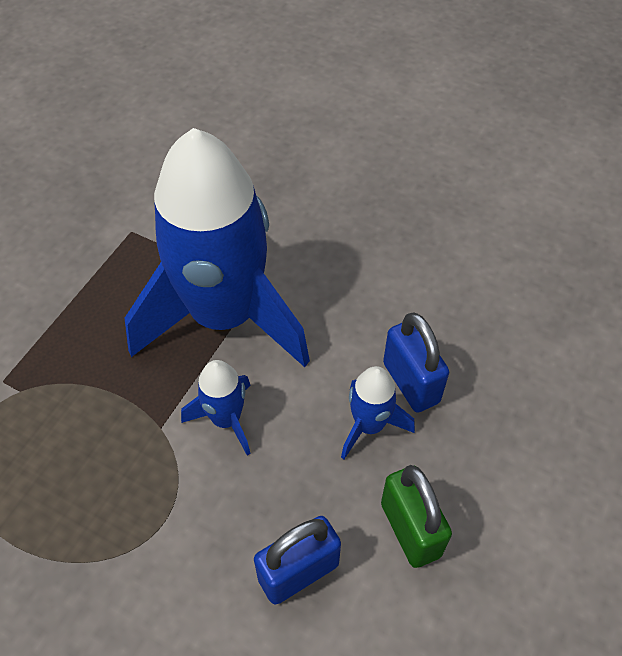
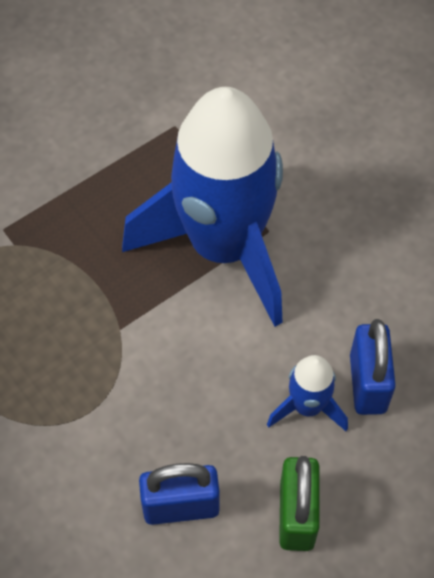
camera: 25 degrees right, 5 degrees up
(226, 419) = (180, 346): blue rocket -> none

